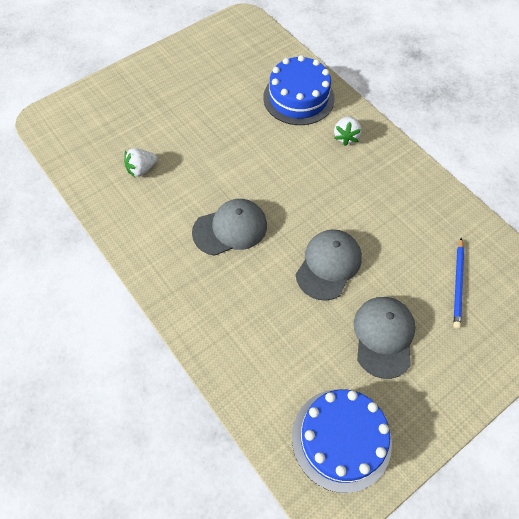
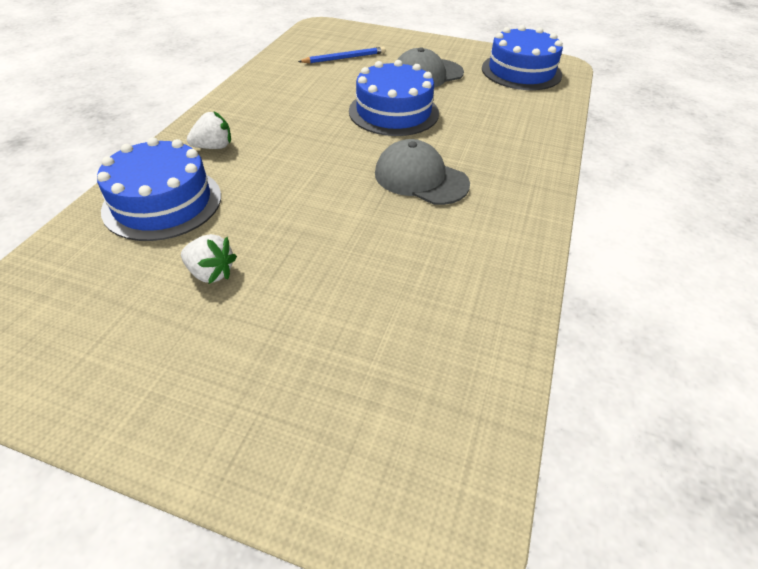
camera: 125 degrees left, 15 degrees down
(141, 169) = (418, 295): white strawberry -> white strawberry (211, 273)
(328, 265) = (393, 112): grey cap -> blue cake

